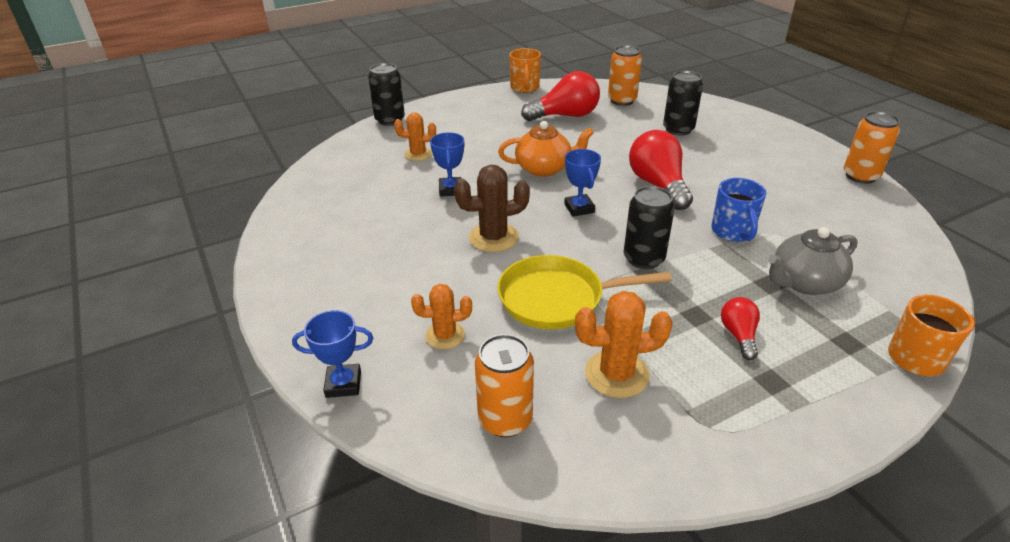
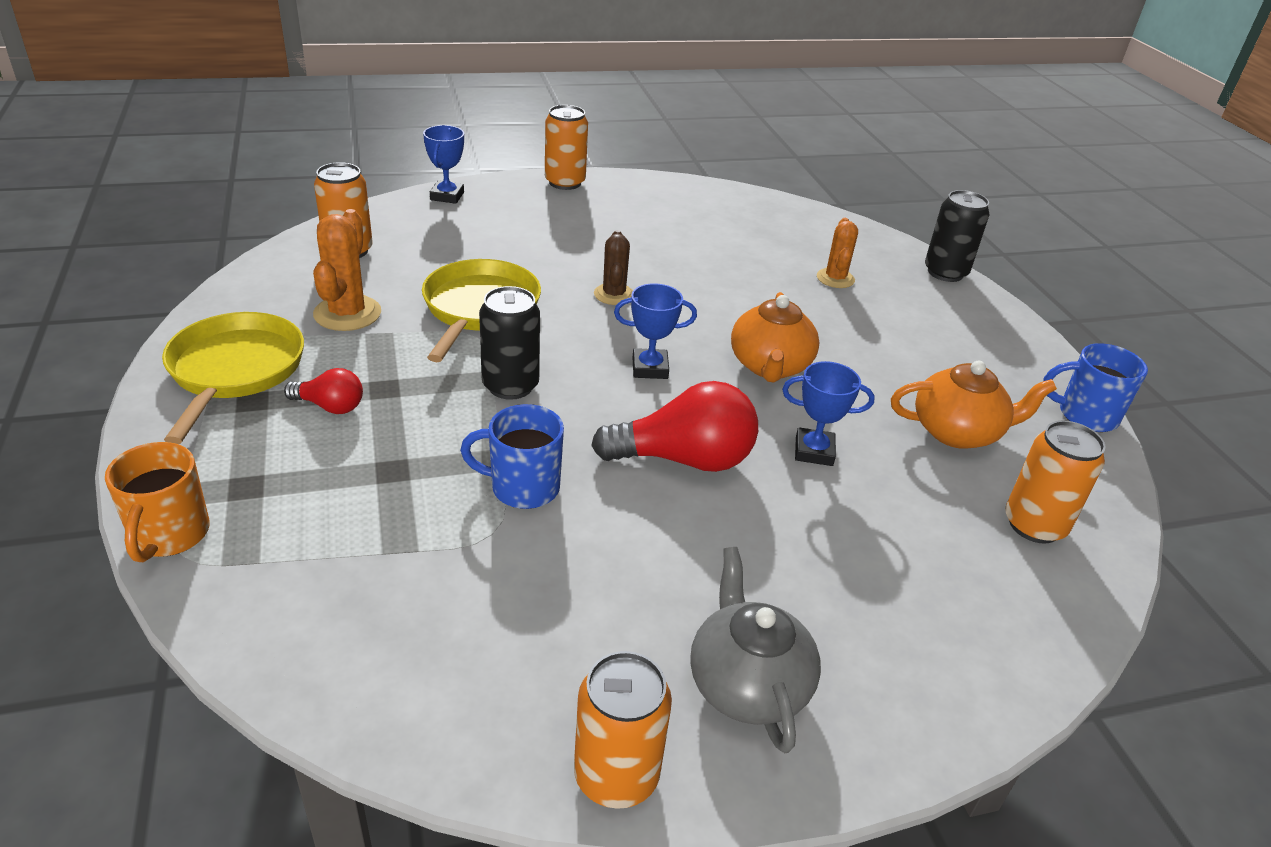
camera: 100 degrees right, 0 degrees up
(284, 305) = (565, 182): none -> orange can
(445, 335) = (470, 242): orange cactus -> none
(450, 190) = (734, 286): blue trophy -> blue trophy (814, 451)
(493, 237) = (614, 294): brown cactus -> brown cactus, size x0.66
(525, 88) = (1085, 415): orange mug -> blue mug
(565, 116) = (958, 432): red light bulb -> orange teapot
(678, 129) = (888, 560): black can -> none
(748, 411) = (235, 371): none -> yellow pan
(804, 283) = (371, 505): grey teapot -> grey teapot (747, 684)

